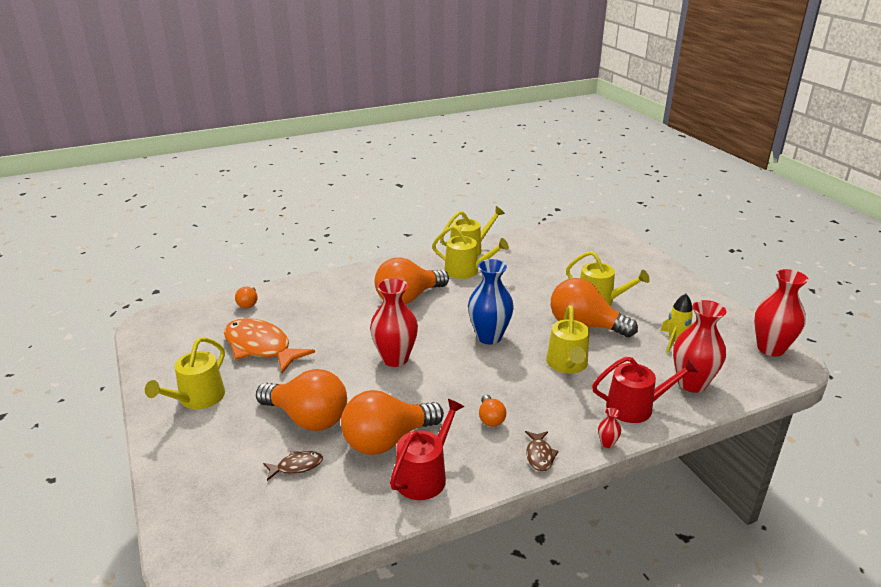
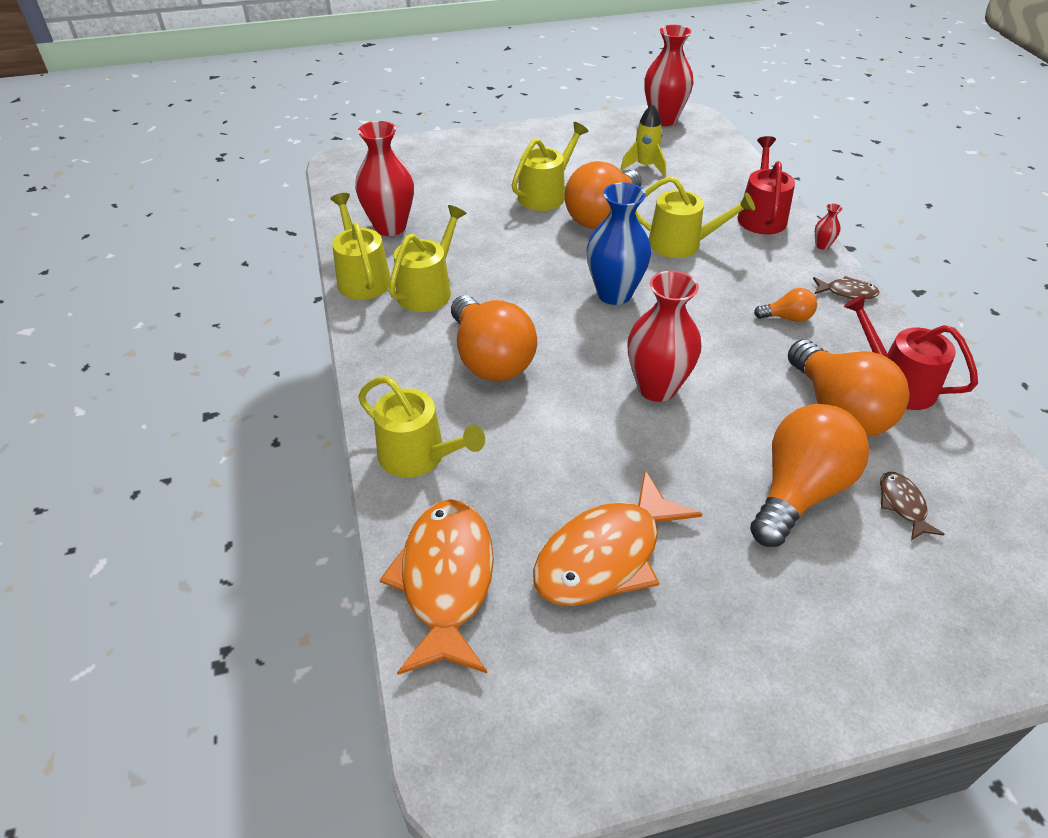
camera: 80 degrees left, 15 degrees up
(197, 398) = (756, 645): yellow watering can -> yellow watering can (418, 456)
(248, 304) = (446, 581): orange light bulb -> orange fish
(691, 384) = (721, 175): red vase -> red vase (390, 227)

